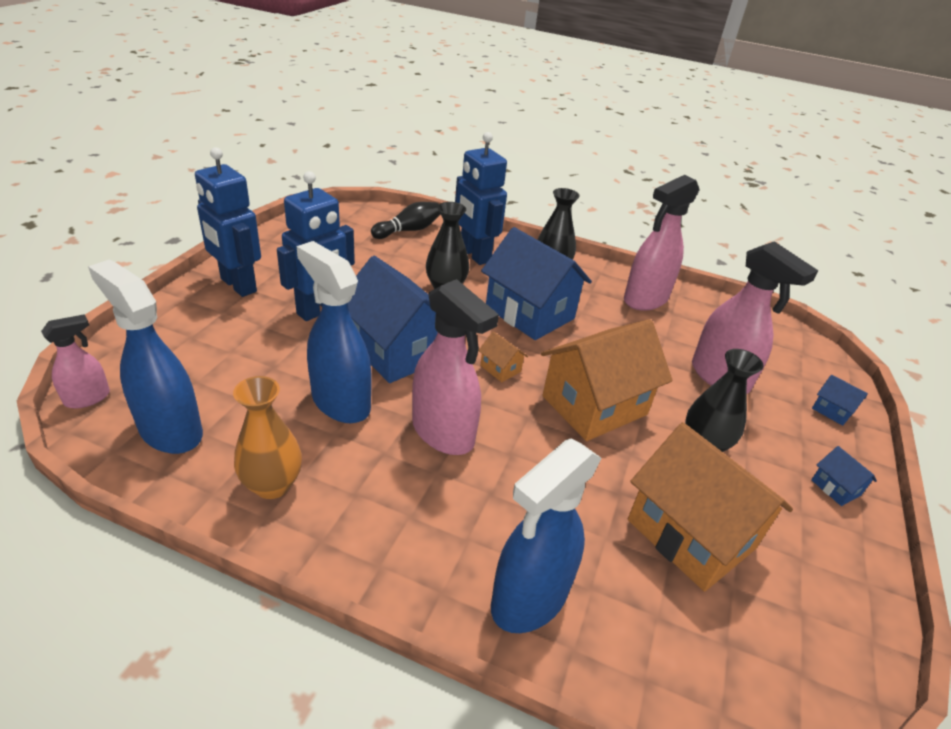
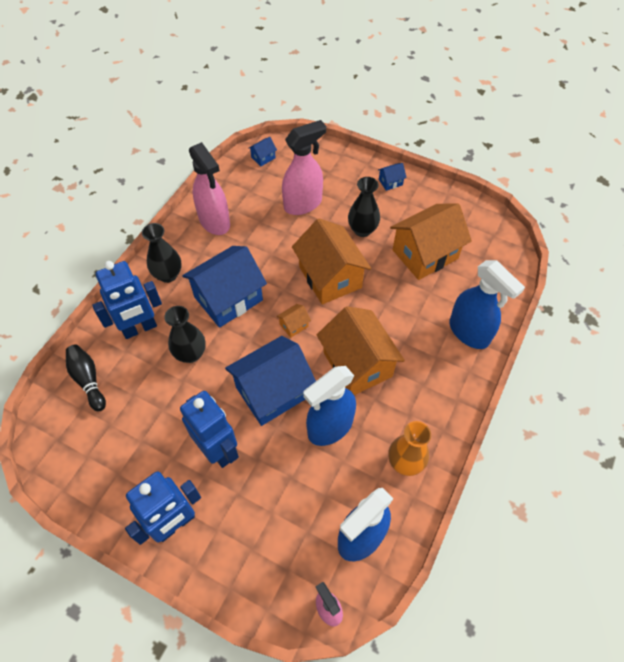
camera: 80 degrees left, 20 degrees up
(443, 433) = (357, 364): pink spray bottle -> orange house
(832, 411) = (332, 160): blue house -> blue house (263, 158)

